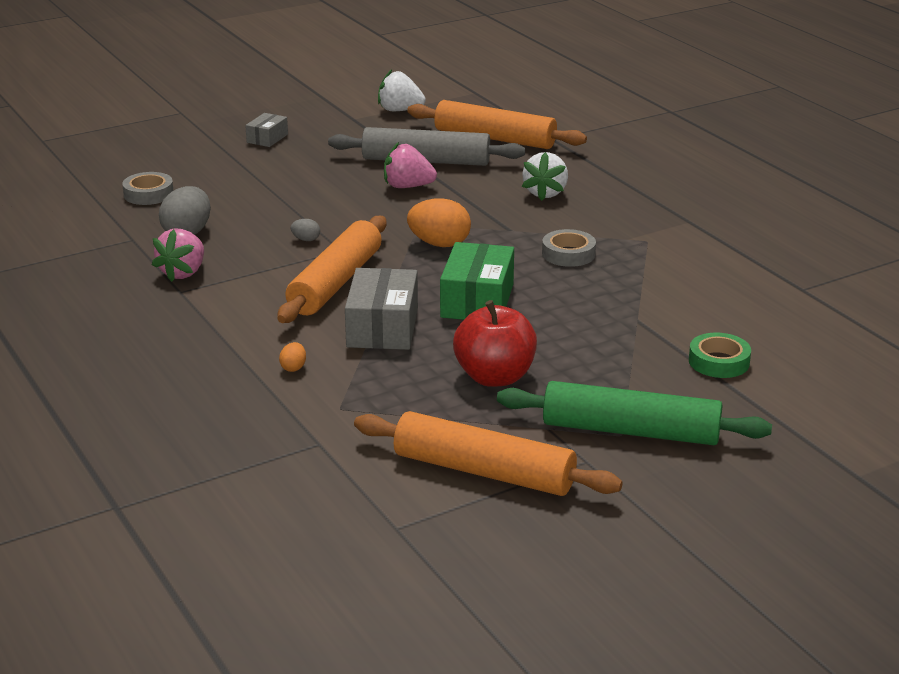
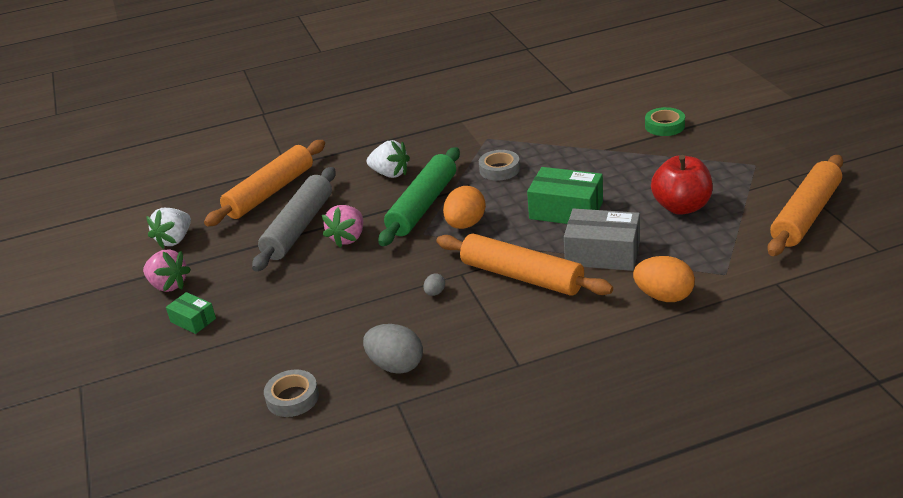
camera: 75 degrees left, 5 degrees up
(183, 273) = (482, 364): pink strawberry -> pink strawberry (168, 285)
(267, 138) = (193, 320): grey box -> green box
(293, 368) = (664, 296): orange egg -> orange egg, size x2.13
(630, 431) = (751, 161): green rolling pin -> green rolling pin (423, 206)

